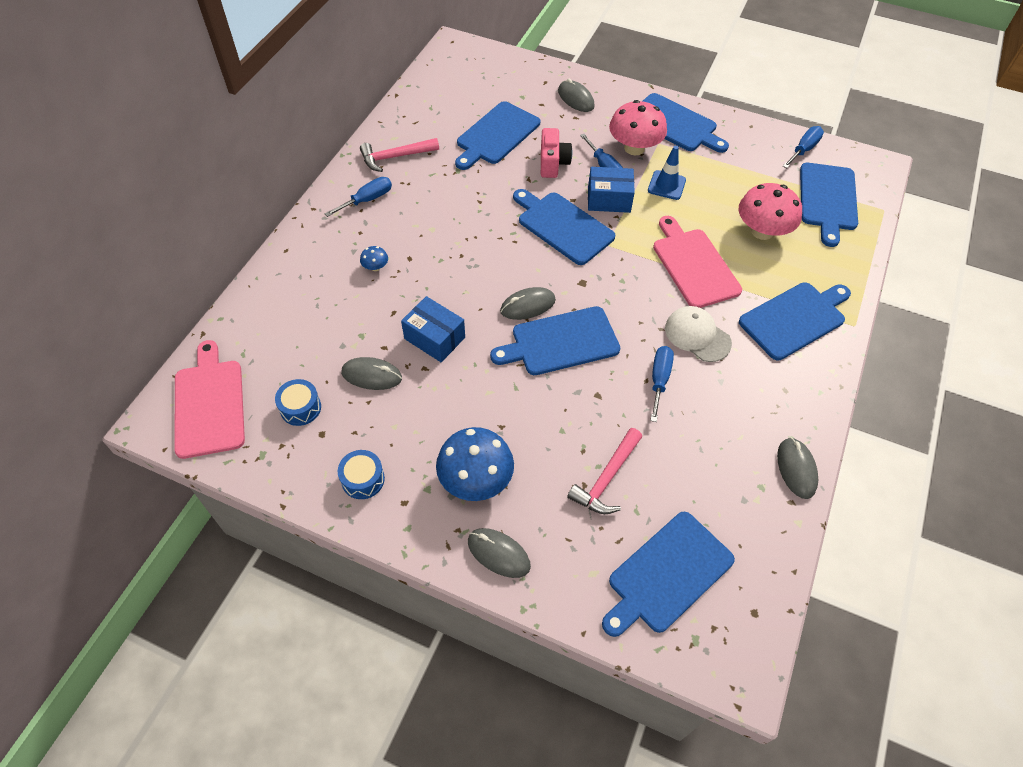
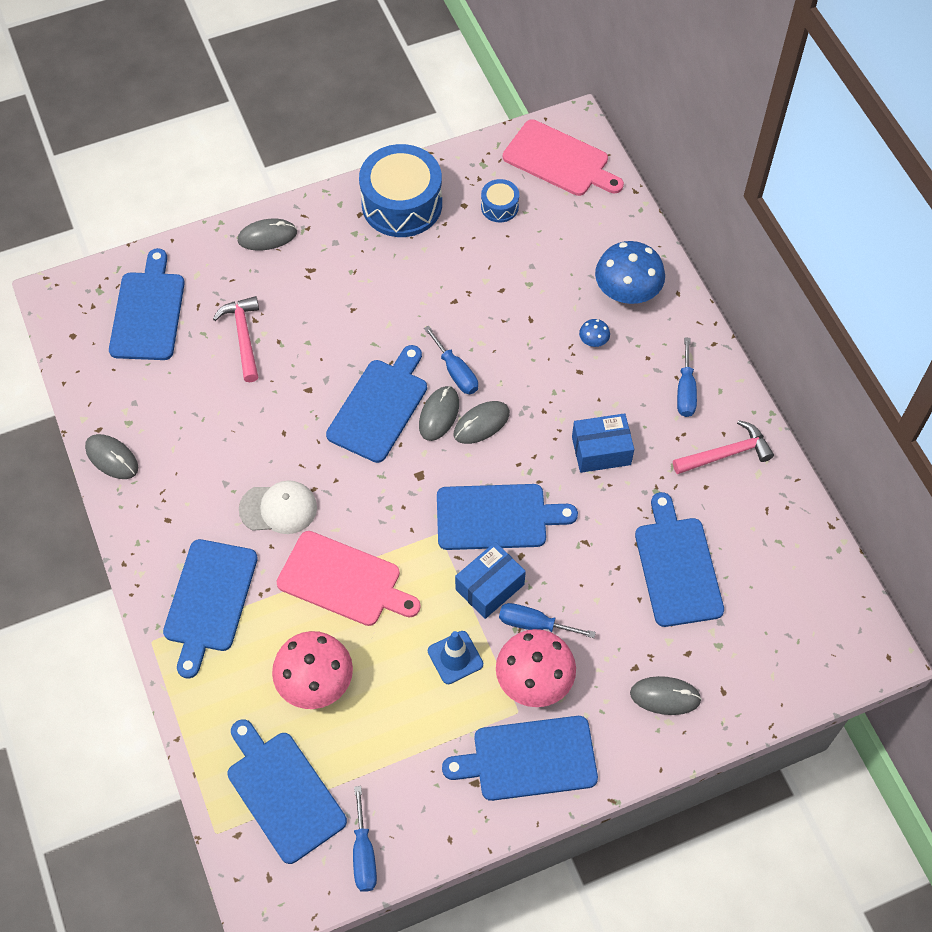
camera: 135 degrees right, 5 degrees up
(363, 479) = (402, 204): blue drum -> blue drum, size x2.14
(371, 375) = (483, 265): grey mouse -> grey mouse (481, 424)
(395, 157) = (726, 453): pink hammer -> pink hammer turned 45 degrees clockwise
(434, 338) = (475, 327): blue box -> blue box (601, 451)
(475, 479) = (330, 263): blue mushroom -> blue mushroom (627, 291)
(553, 163) = (586, 582): pink camera -> none
(659, 380) = (274, 442): blue screwdriver -> blue screwdriver (456, 372)

